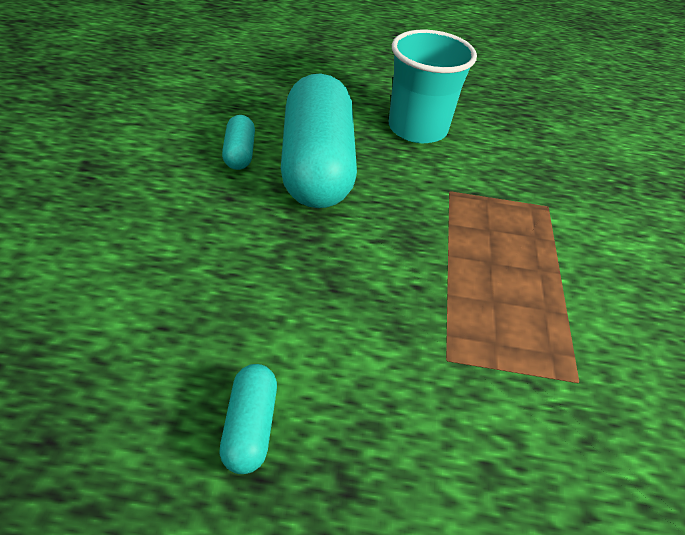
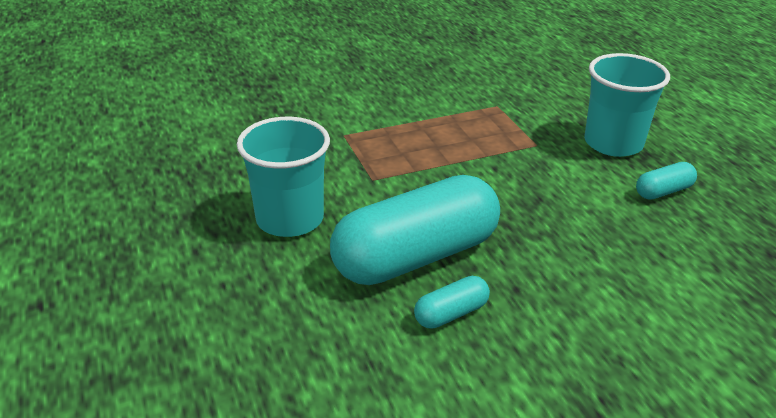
camera: 115 degrees left, 10 degrees down
(401, 461) = (613, 143): none -> turquoise cup

